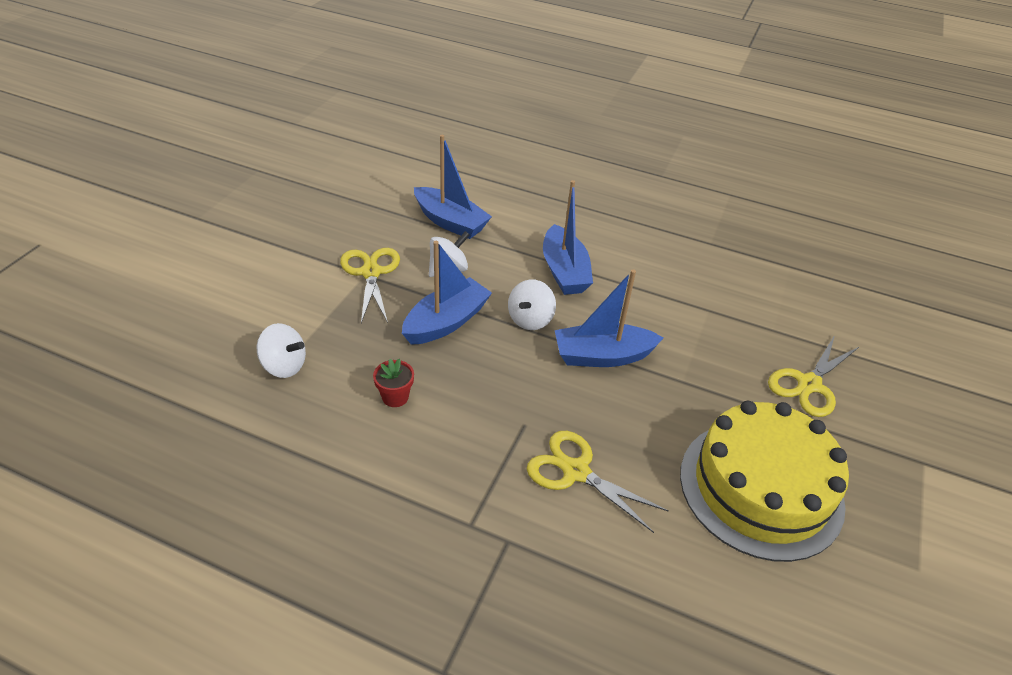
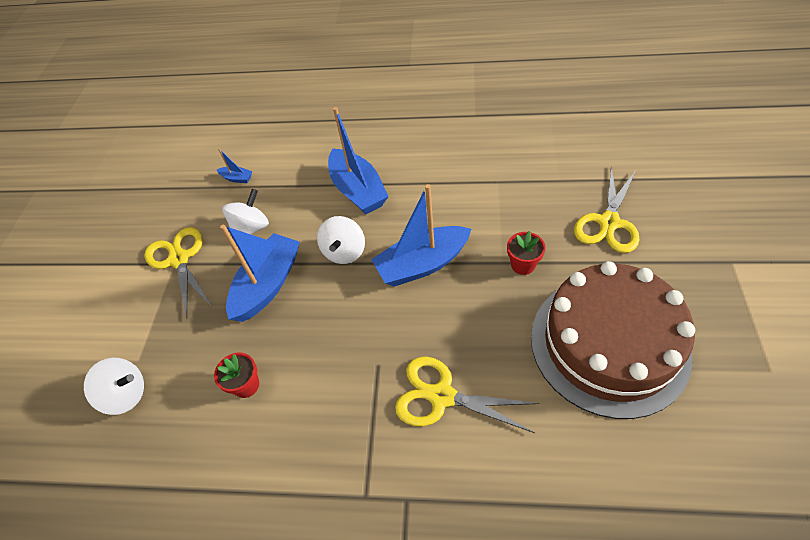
camera: 10 degrees left, 10 degrees up
(450, 222) = (237, 178): blue boat -> blue boat, size x0.43
(703, 391) = (523, 265): none -> red flower pot
(761, 488) = (609, 344): yellow cake -> brown cake

